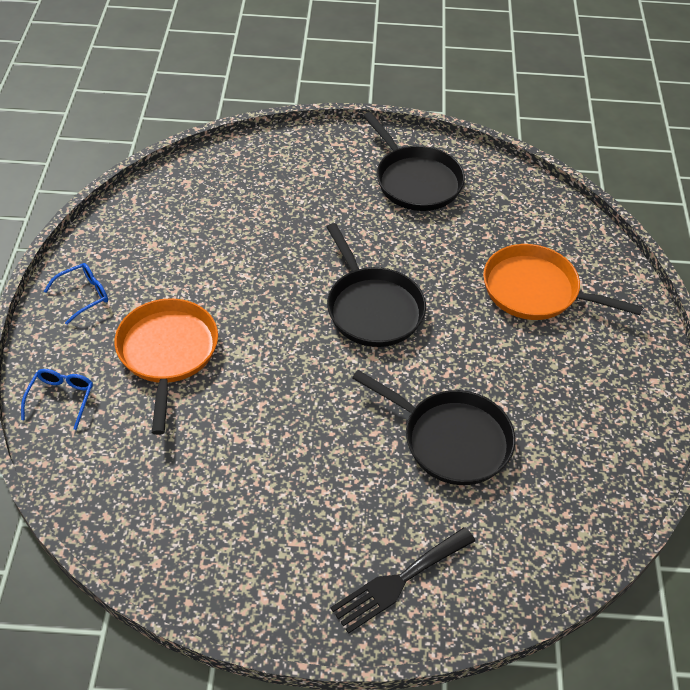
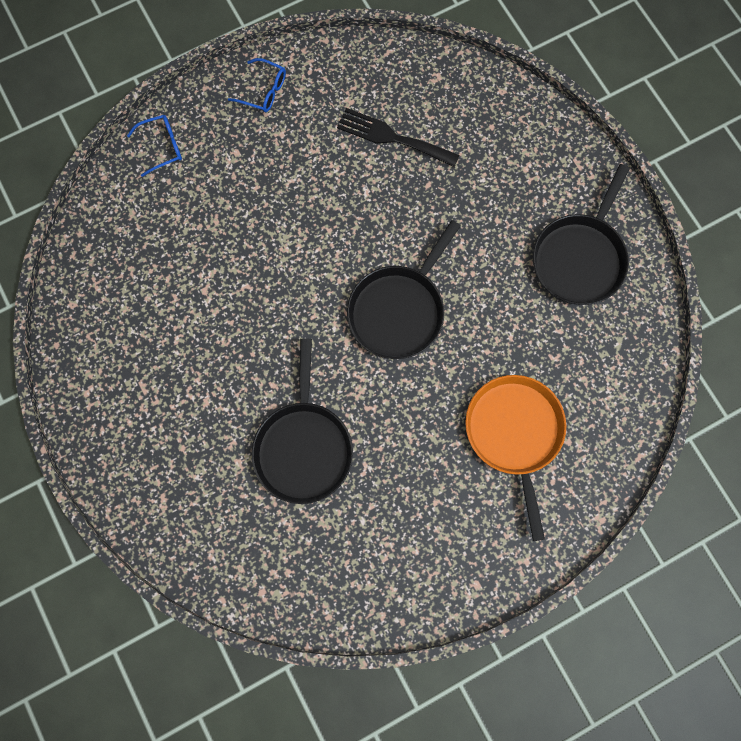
camera: 60 degrees right, 25 degrees up
(167, 352) = (250, 188): orange pan -> none
(399, 581) = (154, 477): black fork -> black fork (392, 138)

